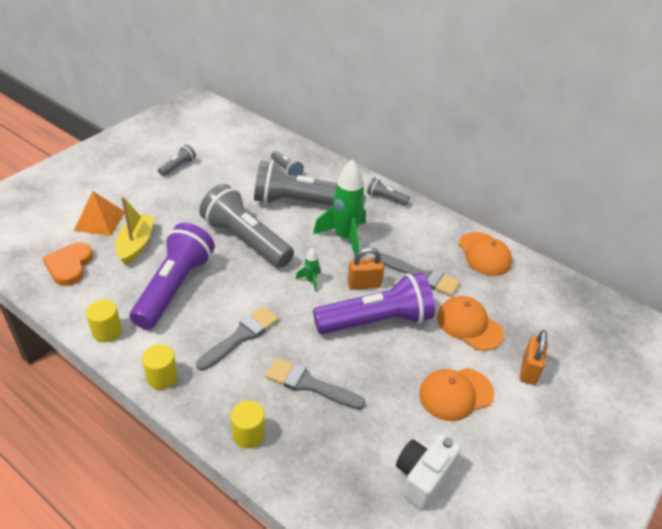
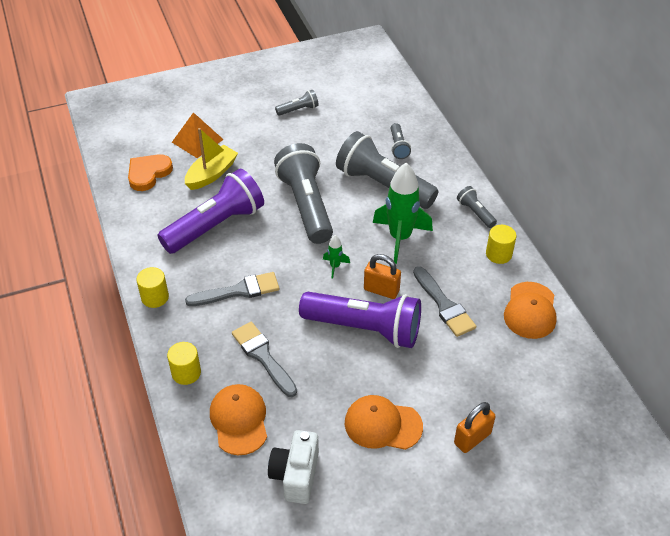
camera: 35 degrees right, 5 degrees up
(107, 331) = (140, 242): yellow cylinder -> yellow cylinder (498, 254)
(423, 477) = (295, 475): white camera -> white camera turned 60 degrees counterclockwise
(469, 325) = (450, 371): orange cap -> orange cap (239, 420)

